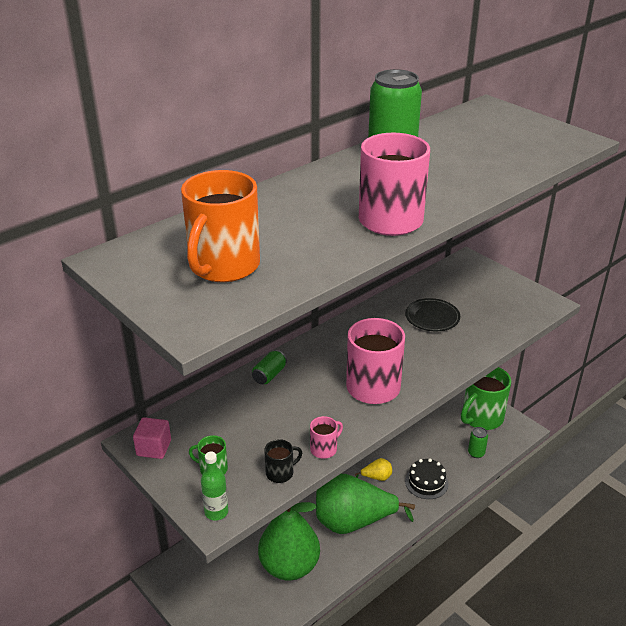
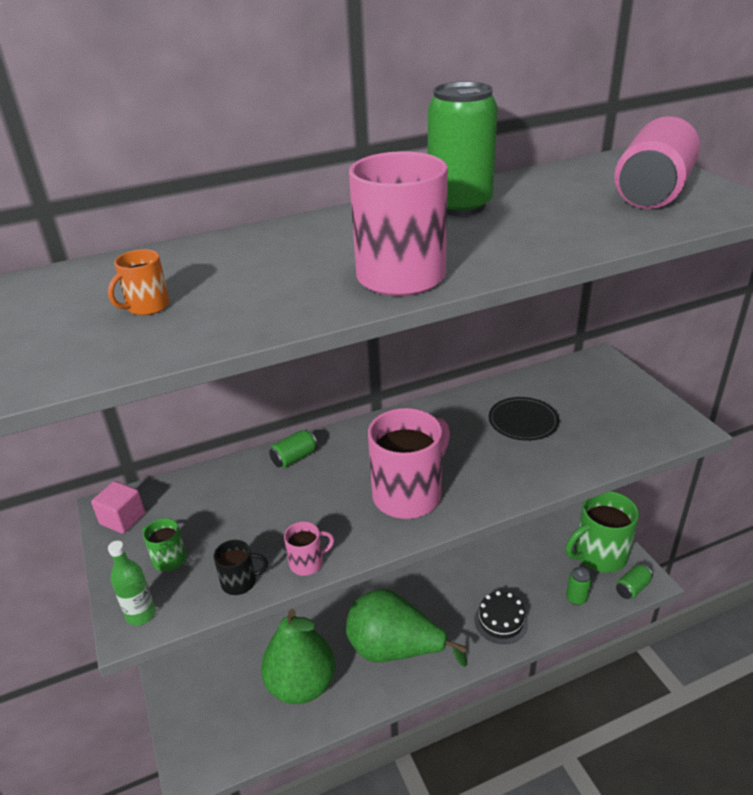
camera: 20 degrees right, 0 degrees up
(223, 266) = (147, 306): orange mug -> orange mug, size x0.45
(376, 477) = (443, 601): yellow pear -> none
(513, 437) = (632, 588): none -> green can
(517, 136) = (652, 192): none -> pink can

